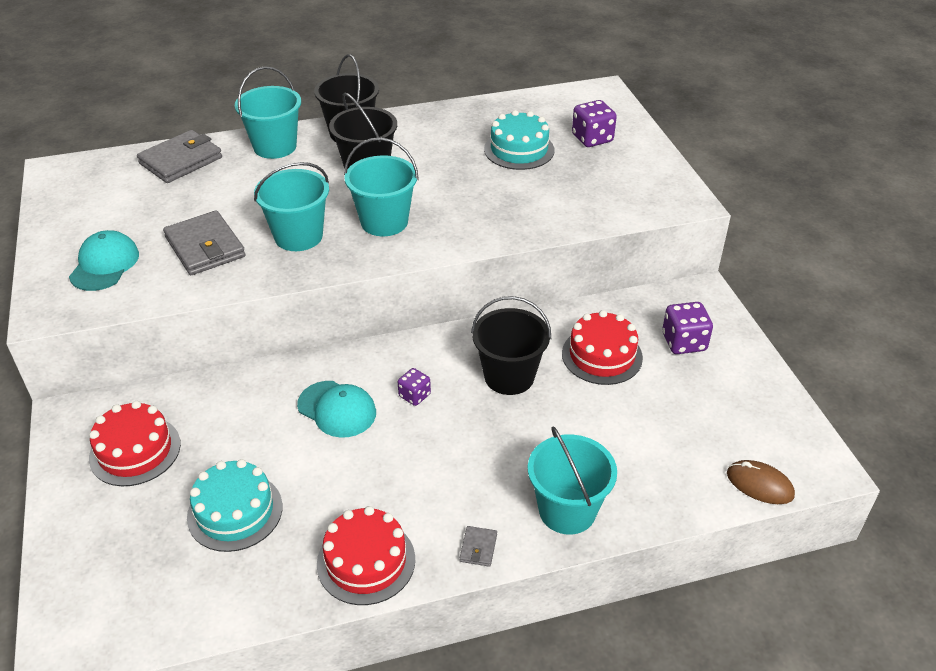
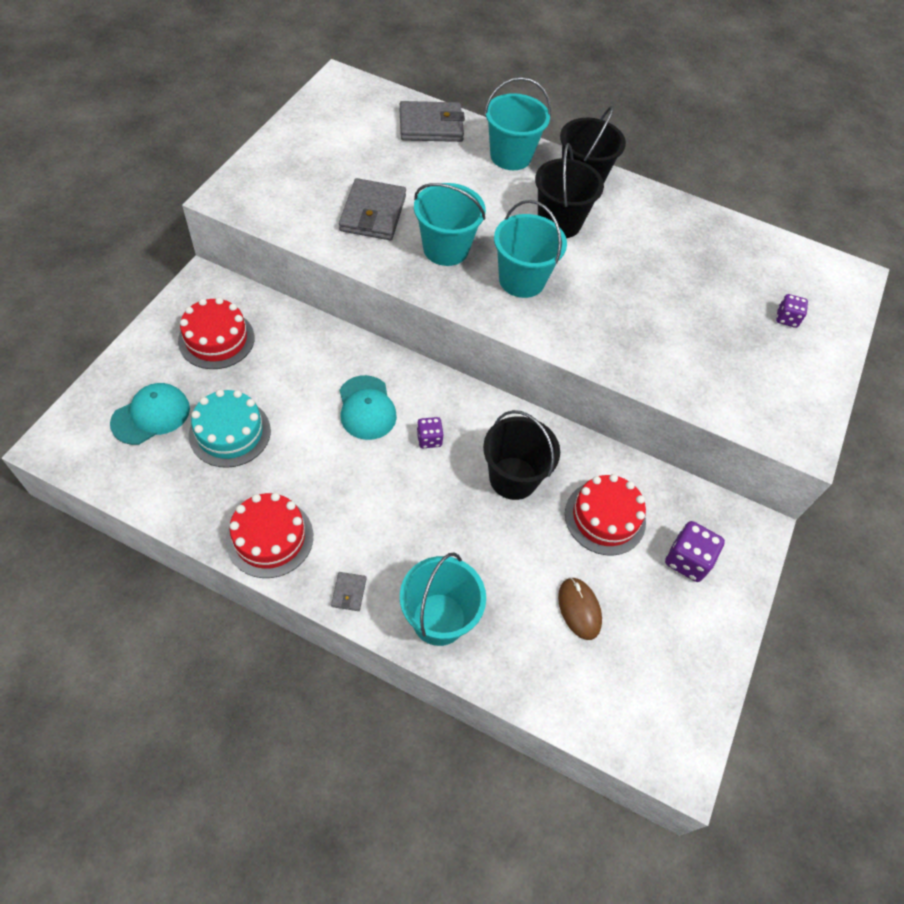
camera: 35 degrees right, 15 degrees up
(104, 264) = (296, 183): turquoise cap -> turquoise cap (151, 415)
(478, 548) = (349, 592): grey wallet -> grey wallet turned 45 degrees counterclockwise
(519, 150) = (706, 286): turquoise cake -> none
(592, 138) = (786, 318): purple dice -> purple dice, size x0.62
(759, 484) = (609, 729): brown mouse -> brown mouse (579, 609)

